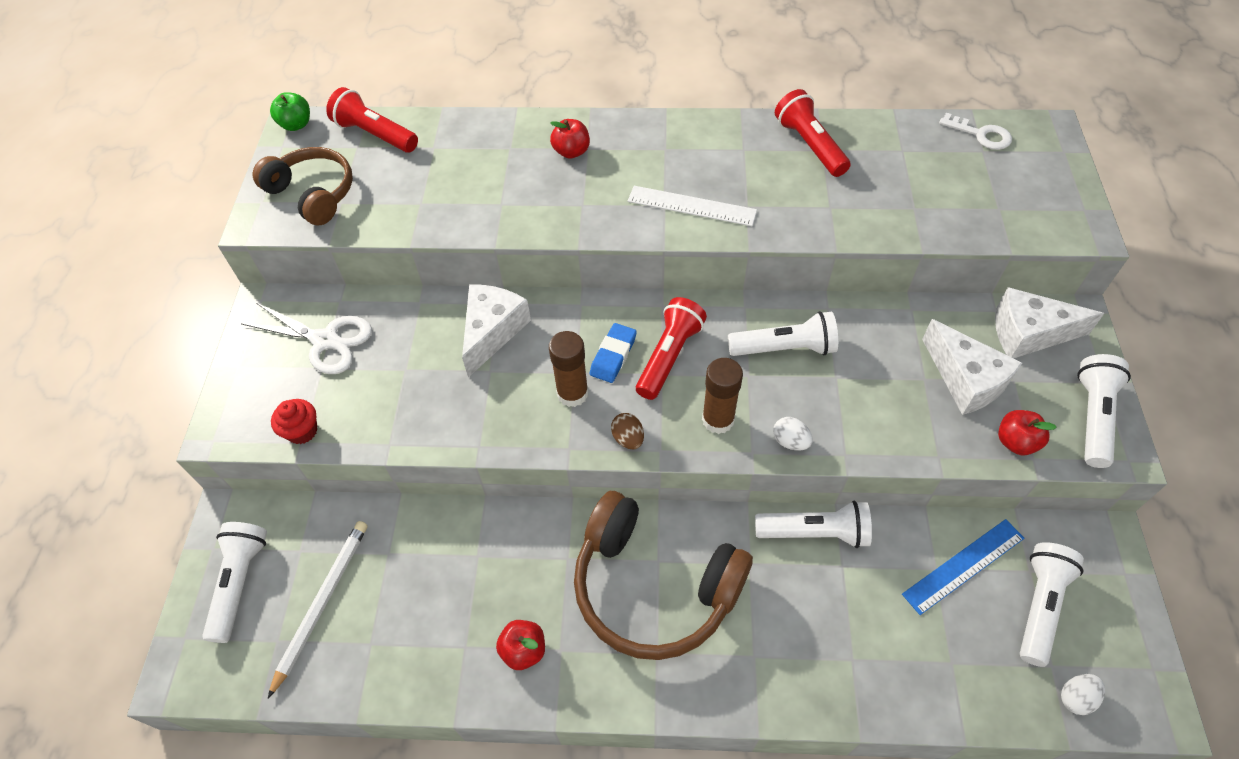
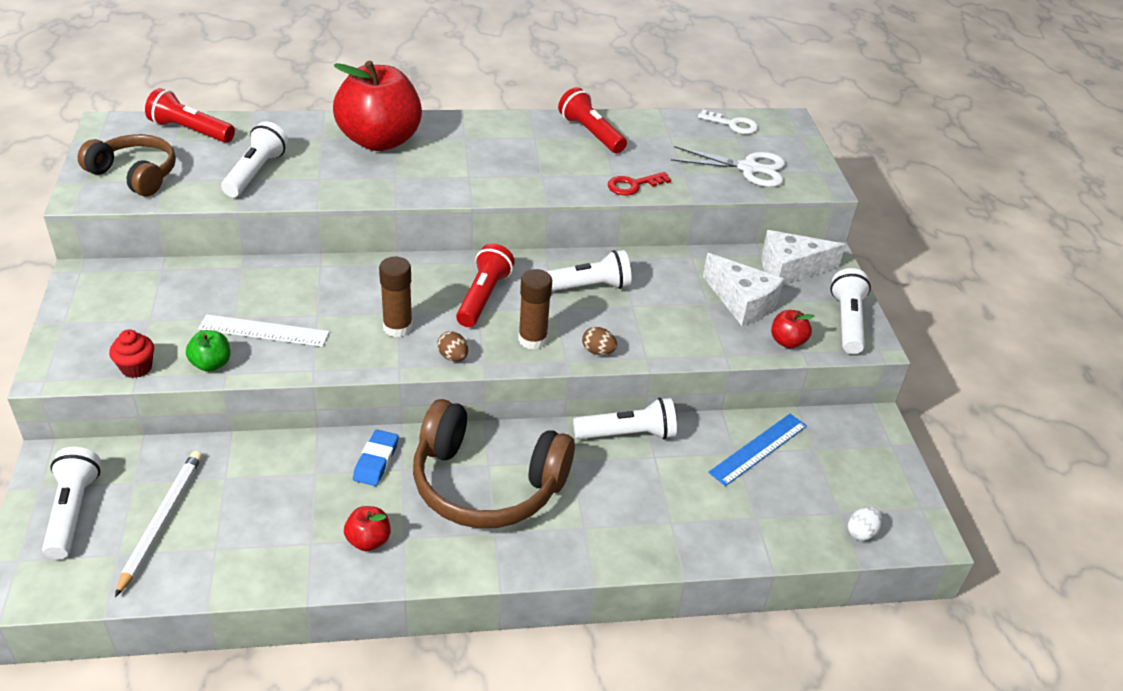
camera: 15 degrees left, 15 degrees down
(296, 125) = (110, 124): green apple -> green apple (211, 364)
(325, 340) = (151, 299): white scissors -> white scissors (748, 168)
(492, 331) = (316, 286): white cheese -> none
(571, 152) = (380, 141): red apple -> red apple, size x2.42
(613, 355) = (432, 299): blue eraser -> blue eraser (376, 461)
(691, 206) = (493, 176): white ruler -> white ruler (264, 331)
(790, 441) = (598, 351): white egg -> brown egg
(852, 224) = (633, 185): none -> red key
(1040, 606) = (825, 472): white flashlight -> white flashlight (256, 173)

